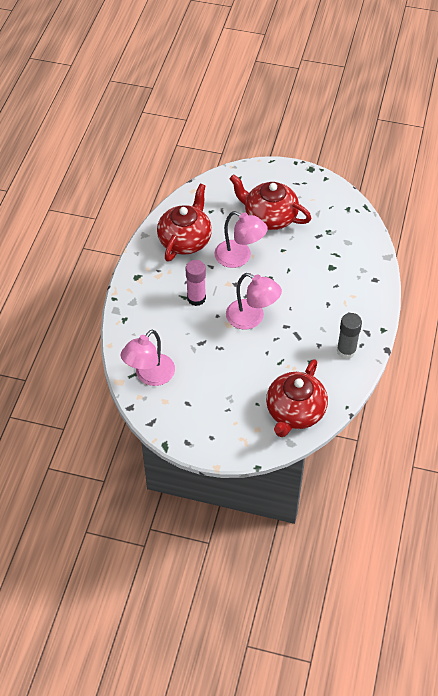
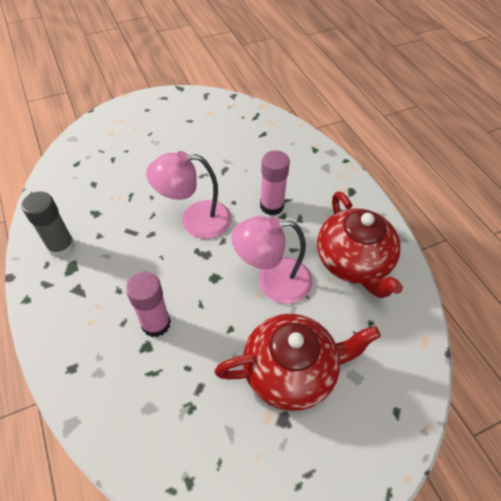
camera: 140 degrees right, 0 degrees up
(150, 376) = (241, 121): pink lamp -> none
(295, 412) = (83, 162): red teapot -> none
(319, 274) = (156, 324): none -> pink glue stick

